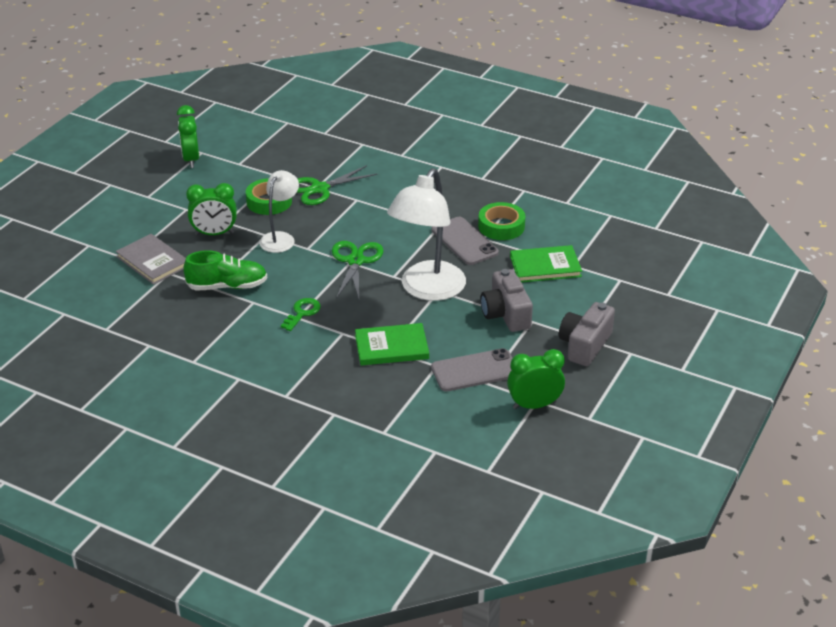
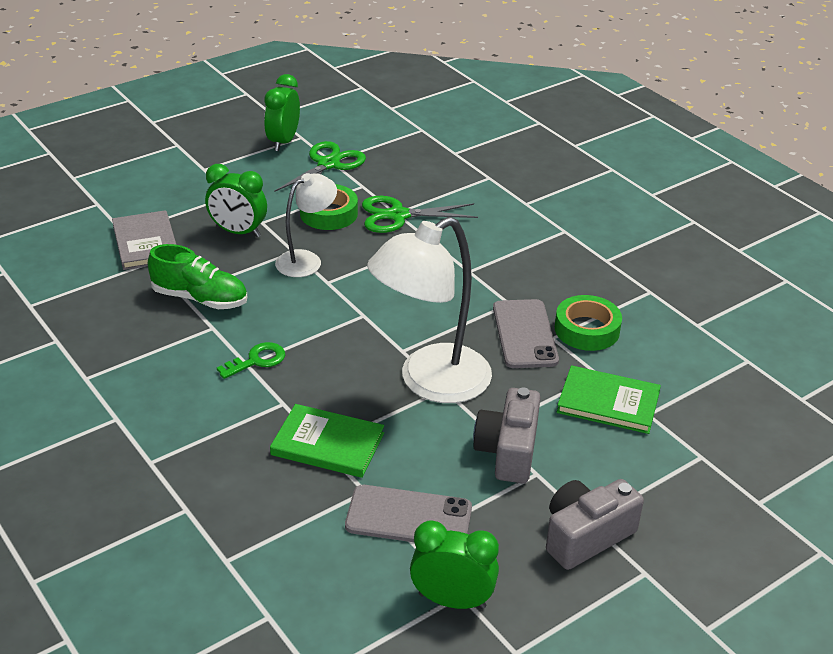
camera: 25 degrees right, 0 degrees up
(355, 261) = (371, 316): green scissors -> green scissors (328, 164)

